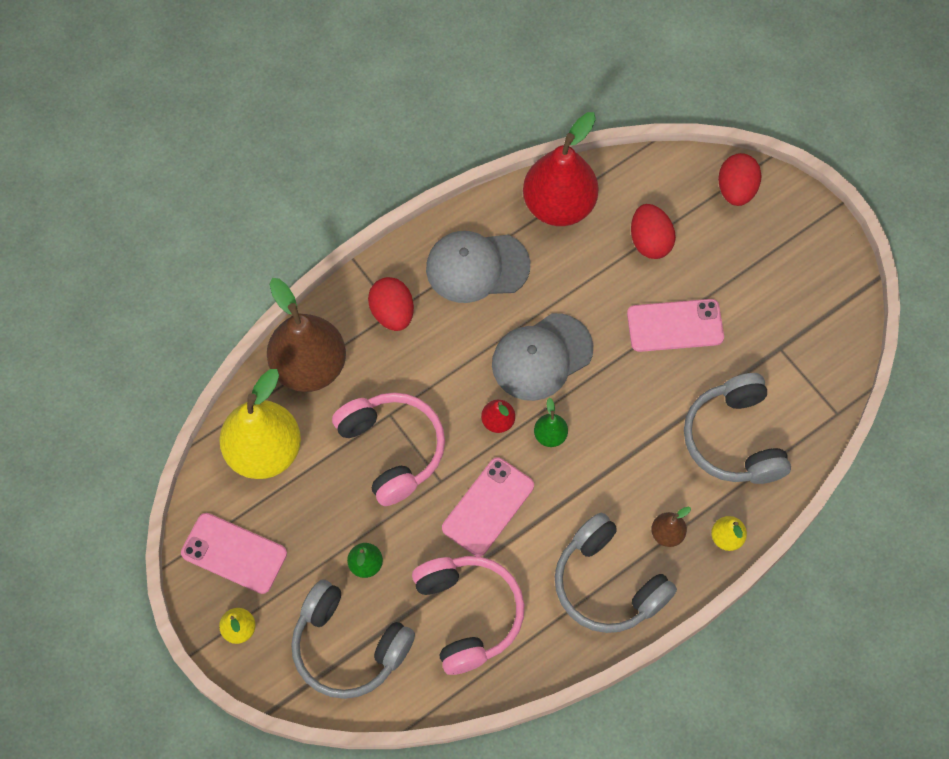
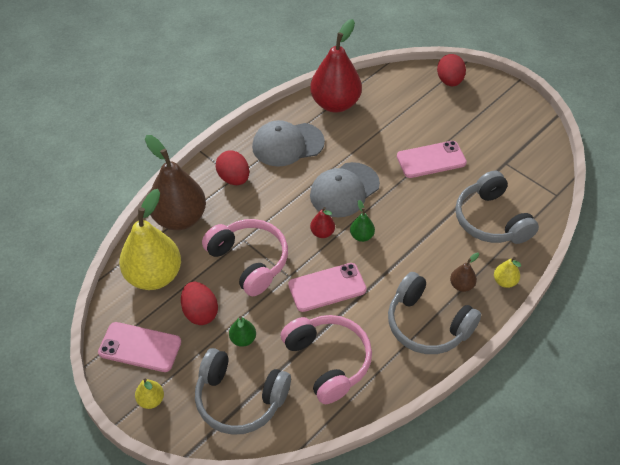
camera: 10 degrees left, 15 degrees down
(488, 507) = (327, 287): pink phone -> pink phone turned 45 degrees clockwise
(650, 241) = (401, 115): red egg -> red egg (200, 312)

